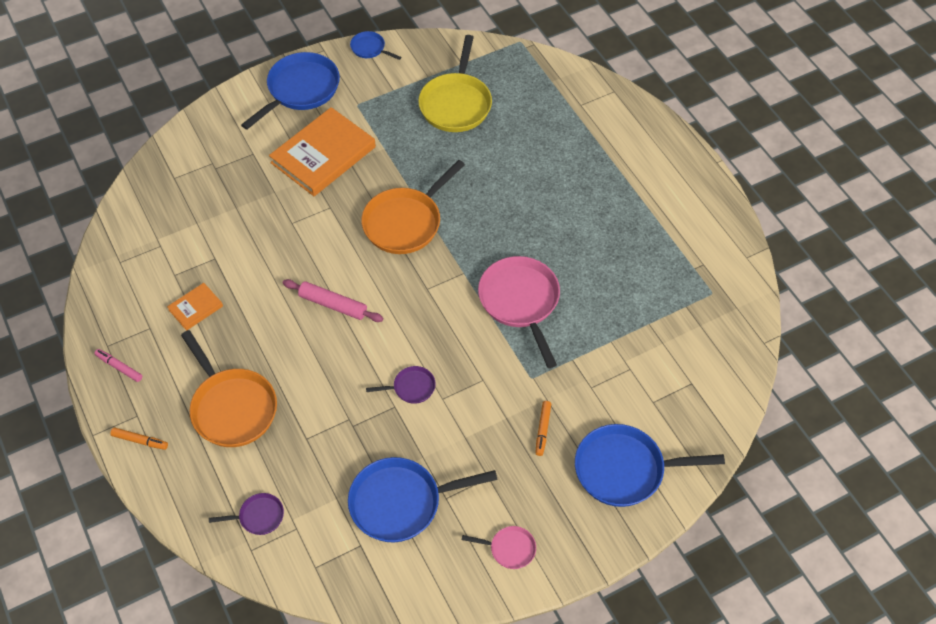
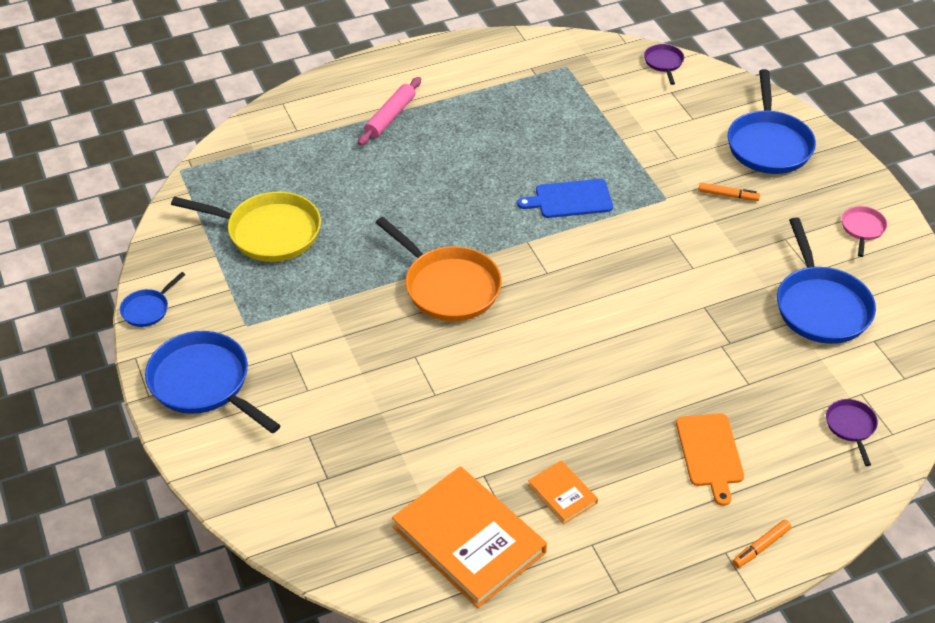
camera: 85 degrees left, 10 degrees down
(119, 367) = (653, 575): pink marker -> none
(140, 440) = (761, 547): orange marker -> orange marker turned 150 degrees counterclockwise
(232, 407) = (710, 453): orange pan -> orange cutting board
(323, 155) = (326, 361): orange book -> orange book (469, 539)
(333, 305) = (565, 356): pink rolling pin -> pink rolling pin (390, 117)
(411, 387) = (679, 292): purple pan -> purple pan (664, 63)
(520, 302) = (570, 199): pink pan -> blue cutting board

